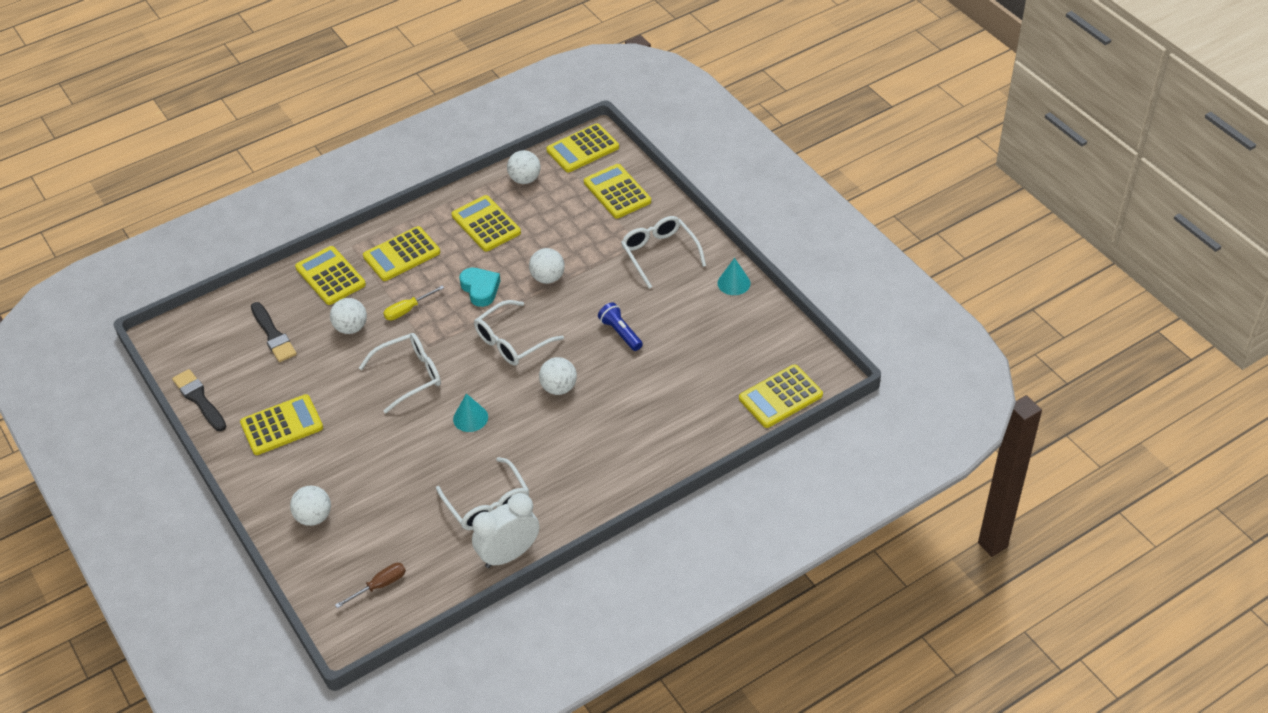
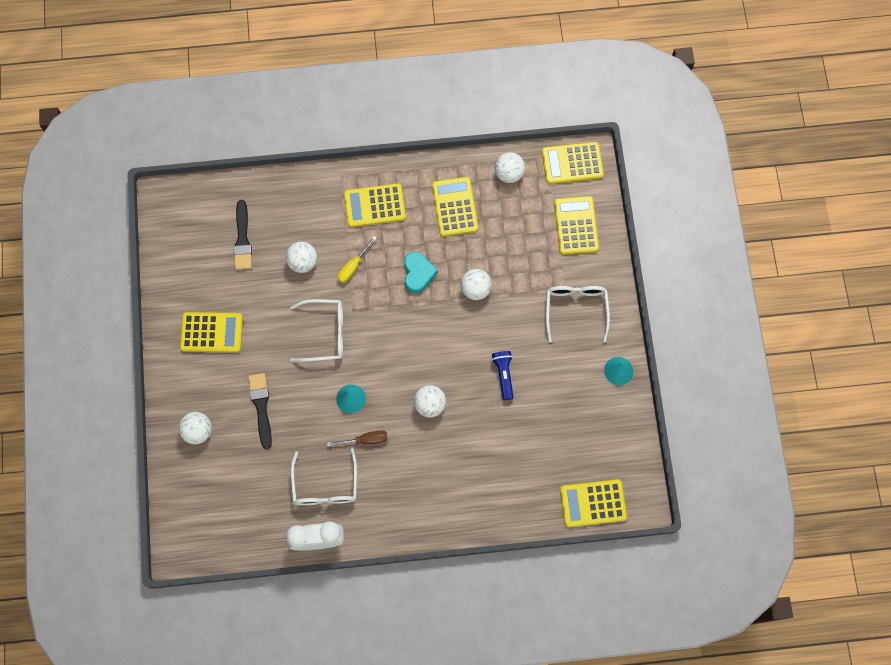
camera: 25 degrees right, 25 degrees up
(199, 399) = (163, 275): black brush -> black brush (261, 407)
(330, 276) = (310, 200): yellow calculator -> none
(380, 585) = (217, 518): brown screwdriver -> brown screwdriver (365, 440)
(407, 310) = (353, 266): yellow screwdriver -> yellow screwdriver turned 45 degrees counterclockwise
(512, 342) = (416, 340): white glasses -> none

